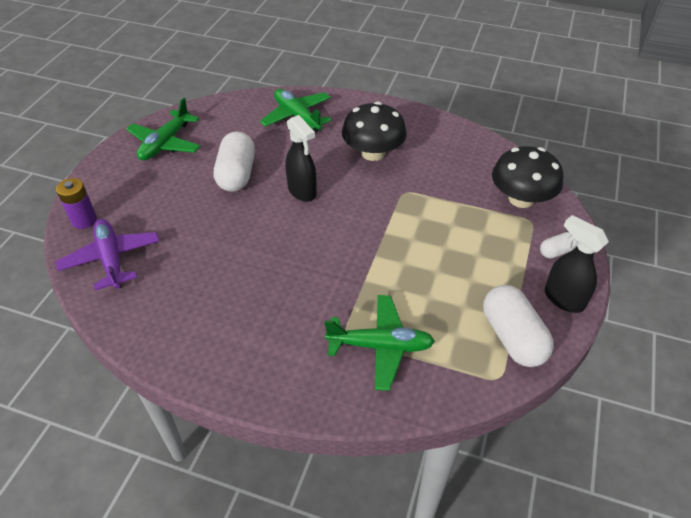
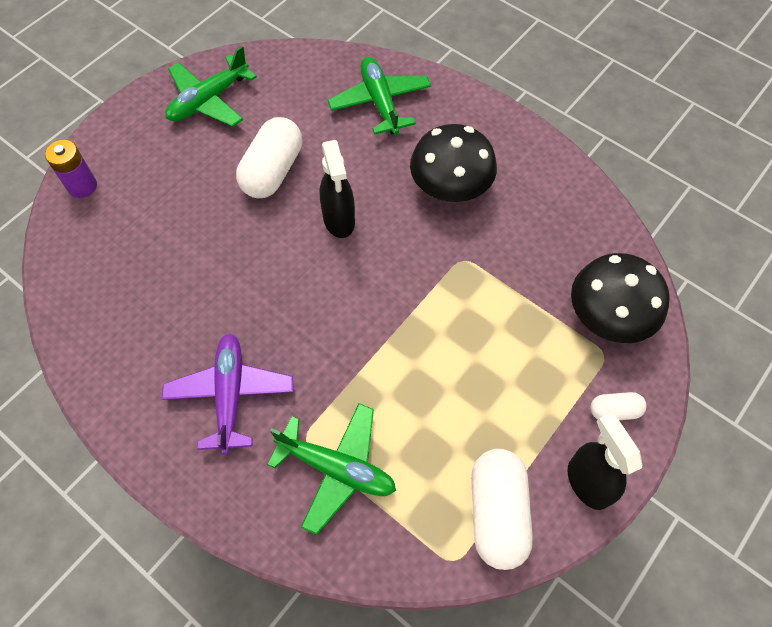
camera: 20 degrees right, 15 degrees up
(111, 259) = (92, 250): purple plane -> purple plane (230, 395)

